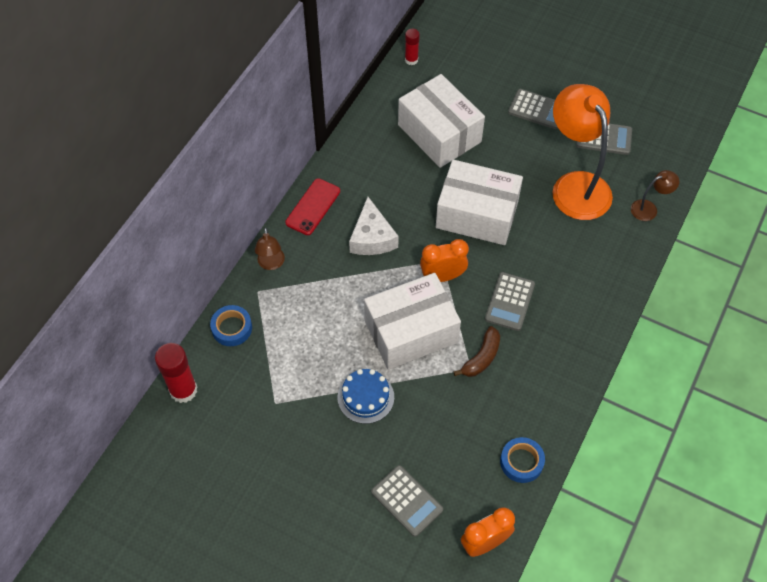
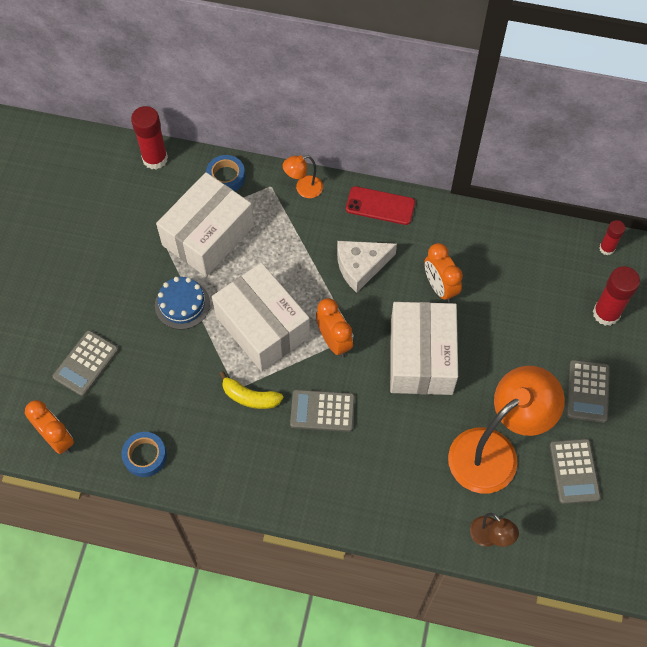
camera: 75 degrees right, 5 degrees up
(271, 264) = (303, 189): brown lamp -> orange lamp
(412, 183) = (440, 287): none -> orange clock
(439, 133) = (515, 298): white box -> white box (208, 235)
(471, 78) = (606, 313): none -> red glue stick
(481, 358) = (250, 397): brown banana -> yellow banana

